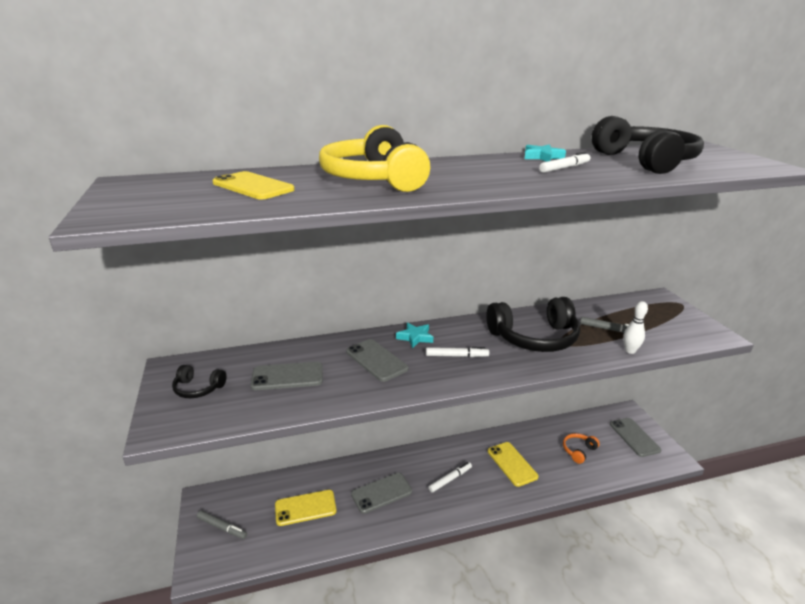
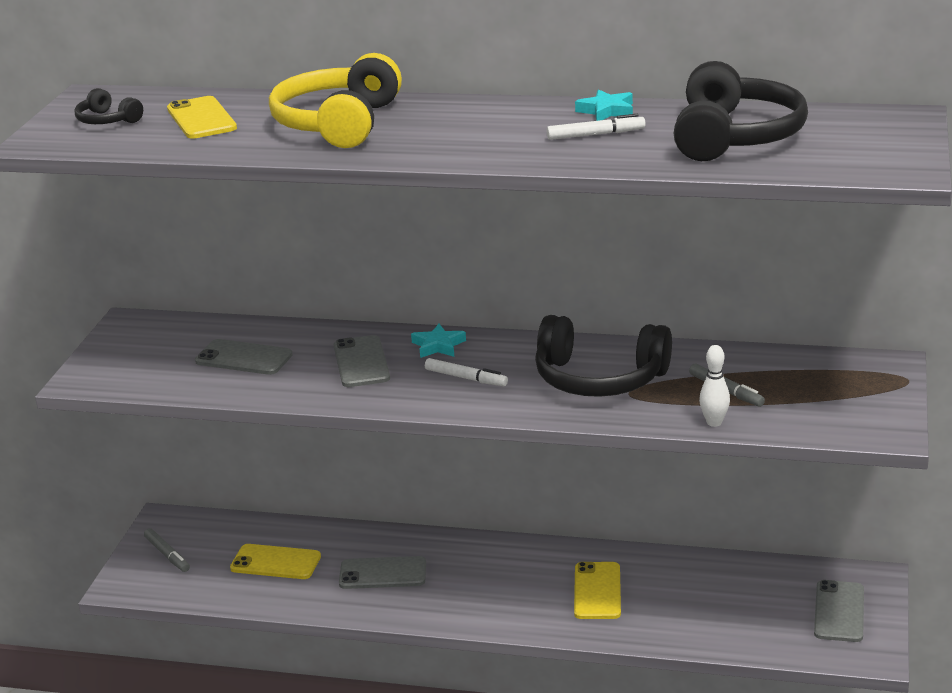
camera: 30 degrees right, 0 degrees up
(198, 388) = (142, 350): black headphones -> black headphones (107, 120)
(450, 479) = (489, 584): white marker -> none
(578, 451) = (721, 604): orange headphones -> none

